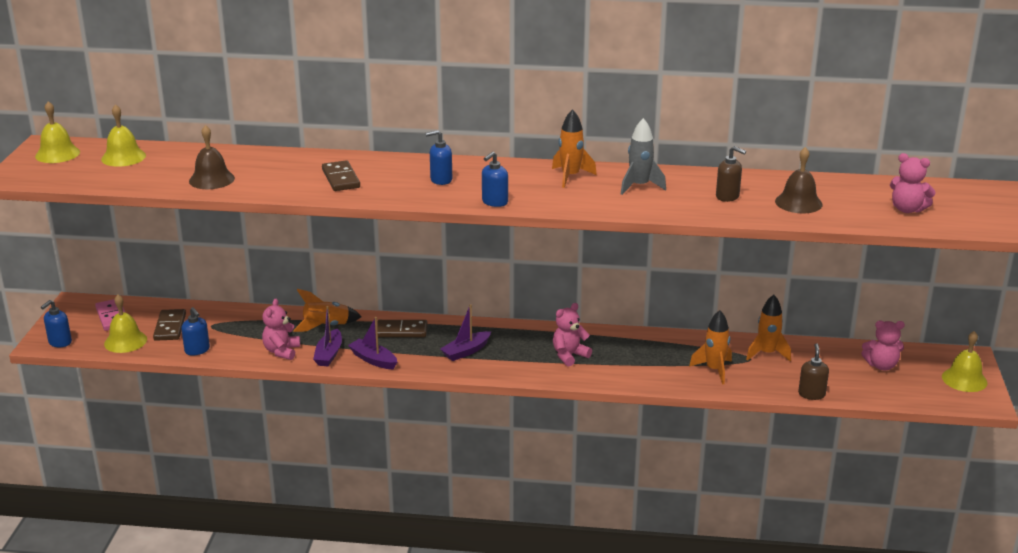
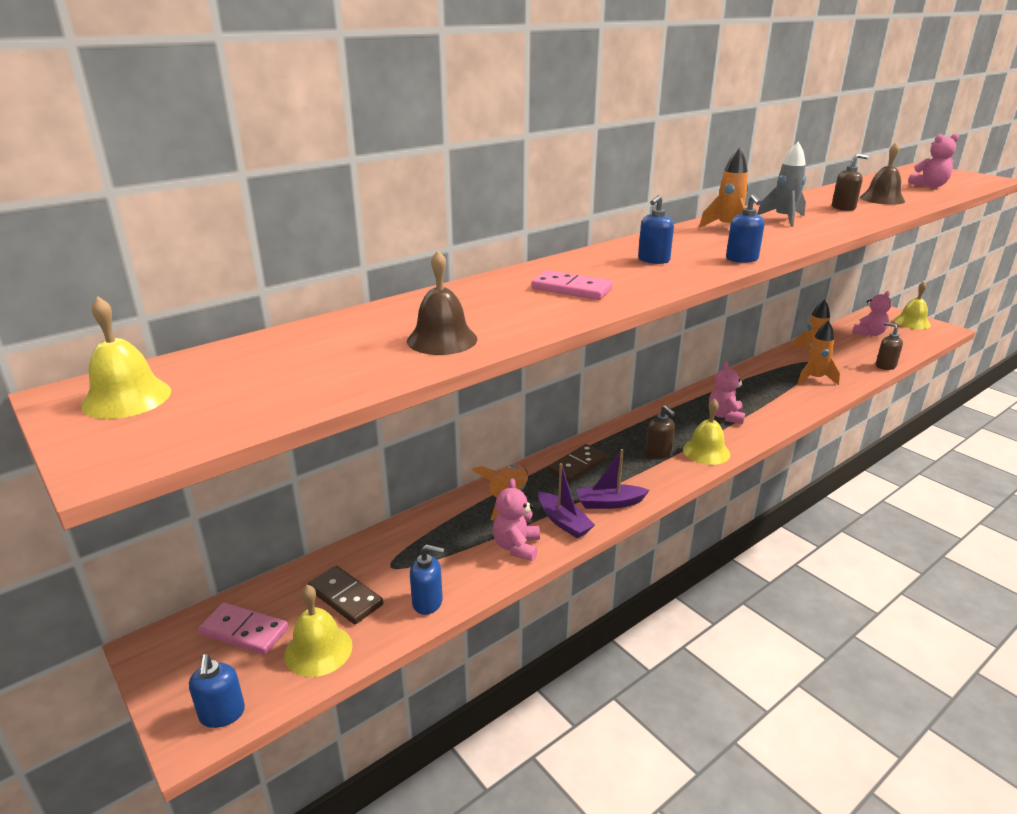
camera: 45 degrees left, 0 degrees up
(123, 157) = (253, 363): yellow bell -> yellow bell (706, 451)
(281, 351) = (516, 547): pink teddy bear -> pink teddy bear turned 45 degrees clockwise
(341, 178) = (571, 289): brown domino -> pink domino
(466, 351) = (658, 453): purple boat -> brown soap dispenser

